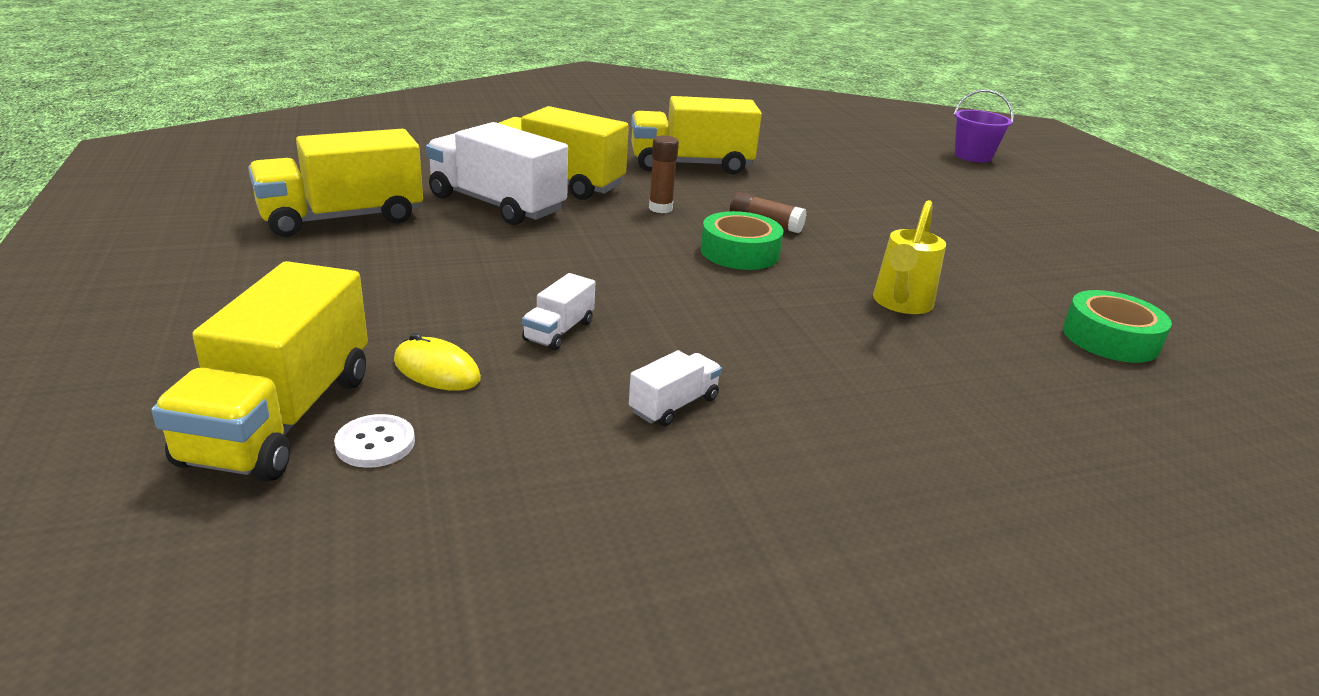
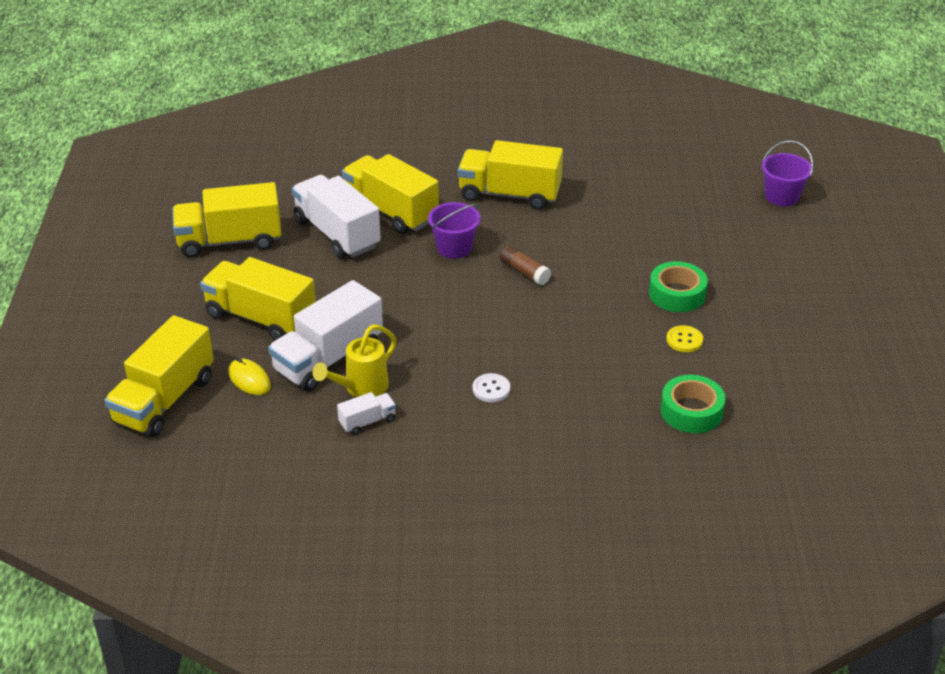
camera: 20 degrees right, 10 degrees up
(375, 443) = (205, 422): white button -> white button (491, 389)
(424, 293) = (261, 318): none -> yellow truck
(559, 331) = (328, 359): white truck -> white truck, size x2.18
(660, 208) = (454, 248): brown glue stick -> purple bucket
(739, 252) = (485, 301): green tape -> green tape (677, 294)
(900, 304) = (565, 363): yellow watering can -> yellow watering can (361, 388)
(1015, 270) = (684, 340): none -> yellow button

